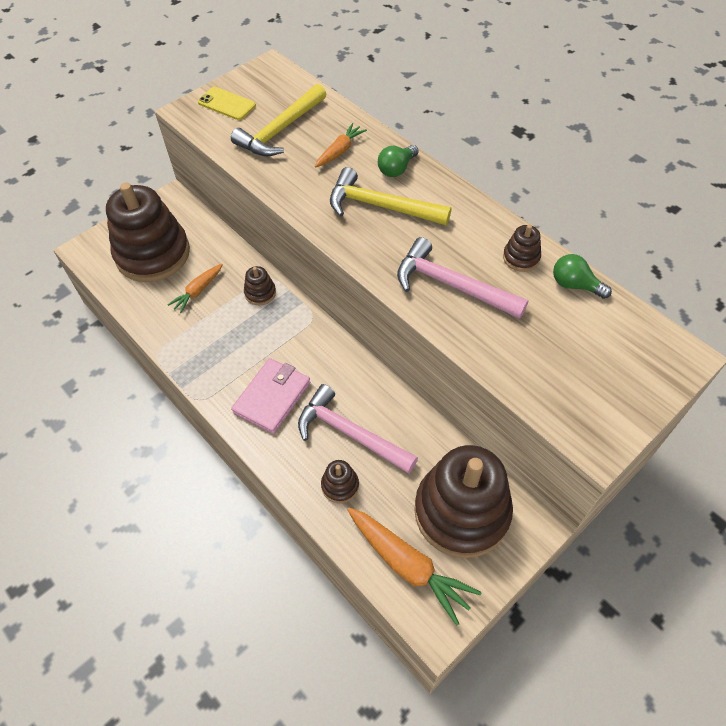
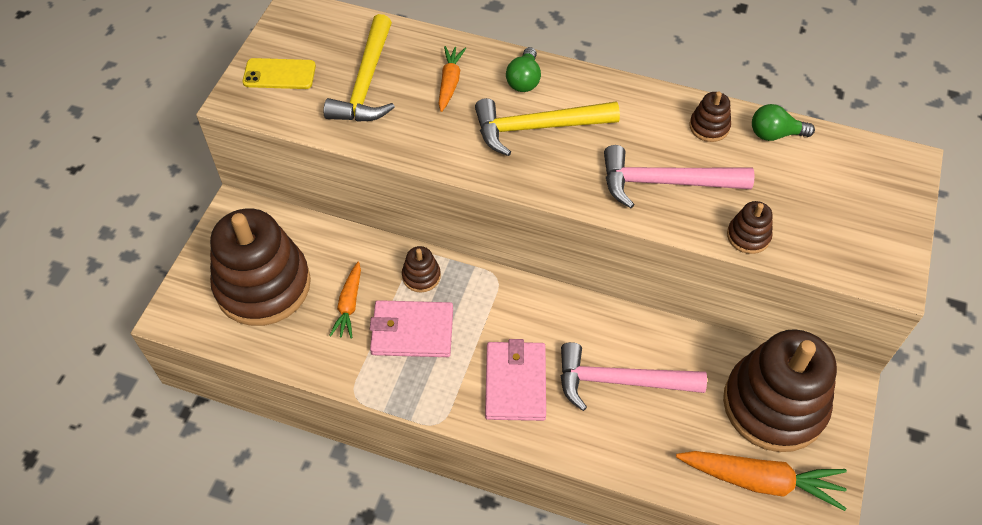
camera: 30 degrees left, 0 degrees up
(226, 328) = (412, 331): none -> pink wallet
(340, 485) = (646, 438): brown stacking toy -> brown stacking toy (748, 236)

